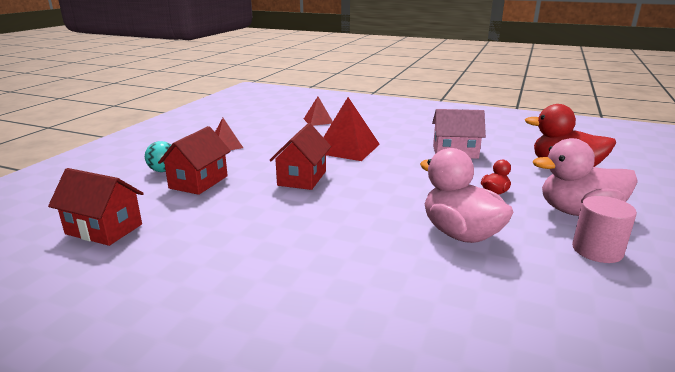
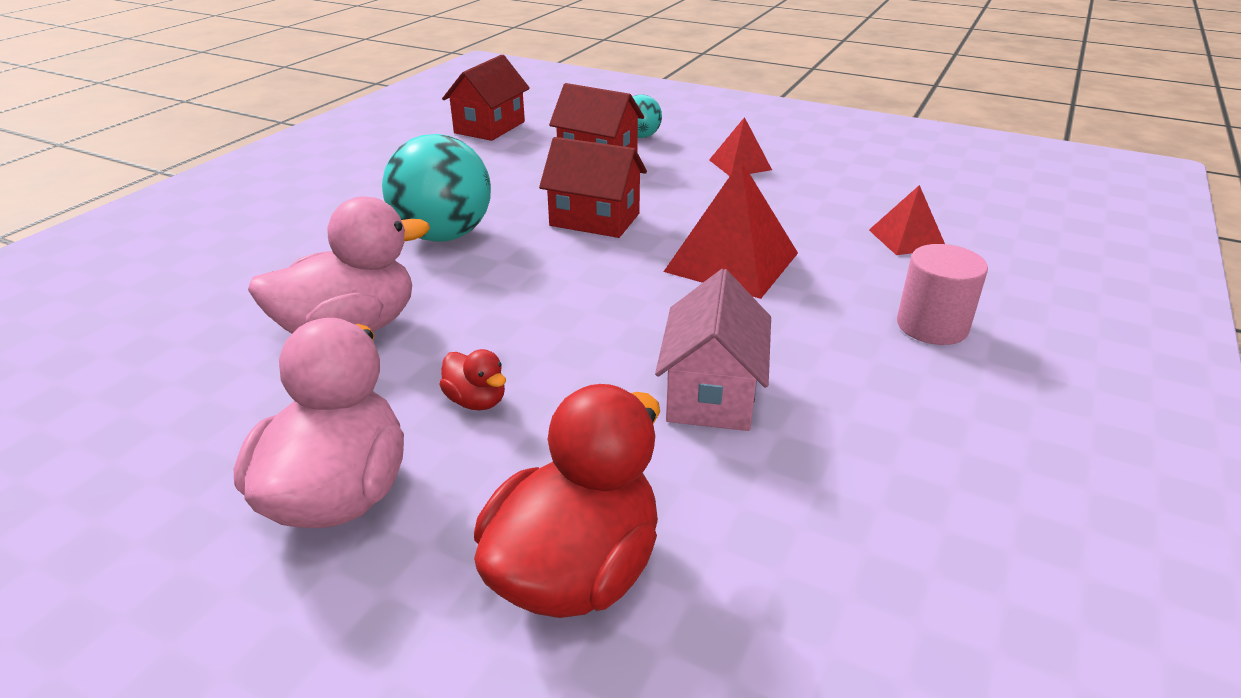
camera: 95 degrees right, 10 degrees up
(330, 221) = (443, 236): none -> turquoise ball
(597, 250) = (206, 460): pink cylinder -> pink cylinder (932, 326)

